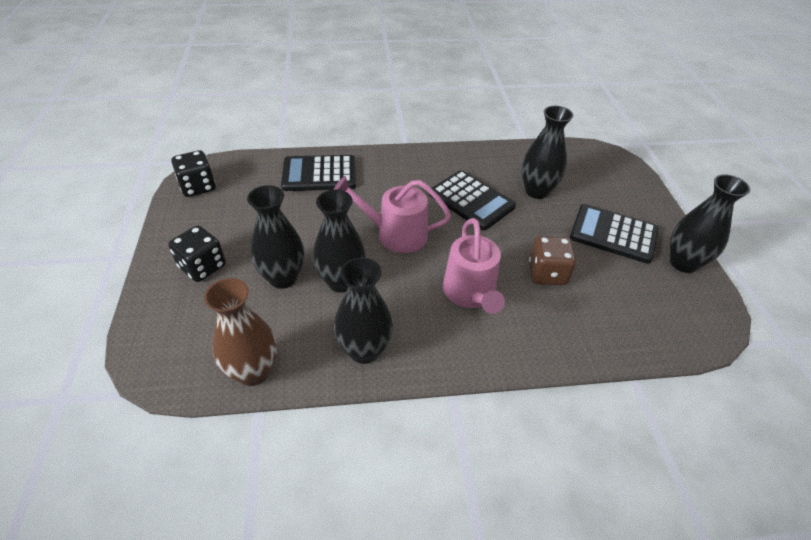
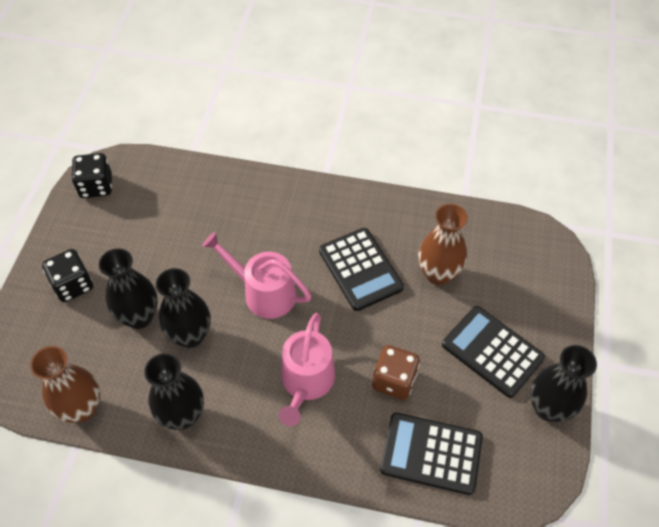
camera: 20 degrees right, 10 degrees up
(319, 174) = (218, 197): black calculator -> black calculator (431, 453)
(537, 191) = (438, 274): black vase -> brown vase

